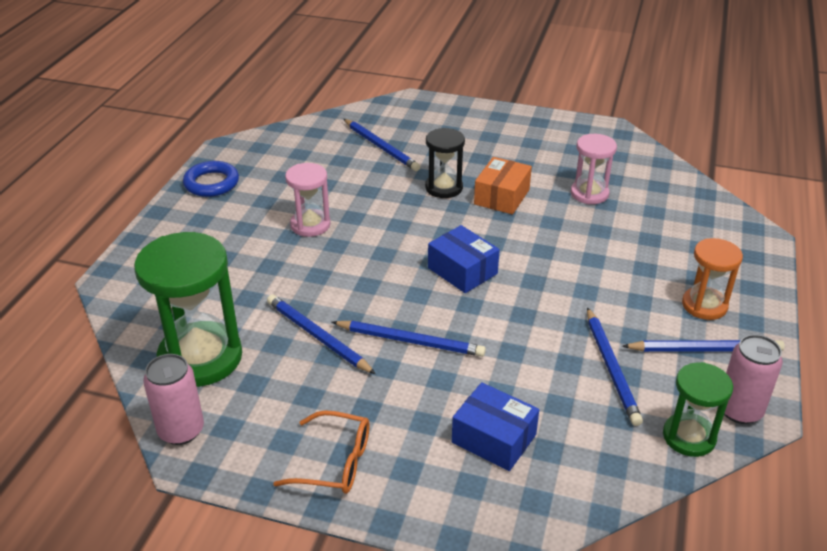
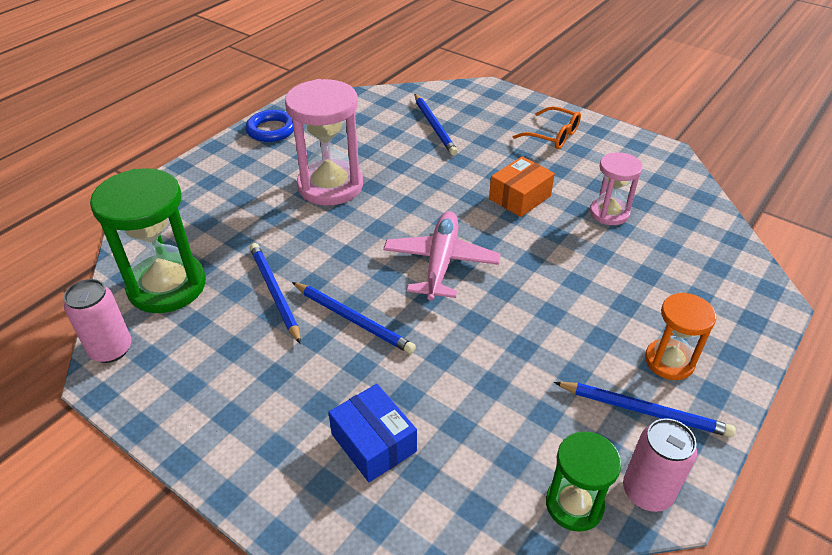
camera: 20 degrees right, 5 degrees up
(310, 225) = (330, 186): pink hourglass -> pink hourglass, size x1.75
(334, 462) = (216, 420): orange glasses -> orange glasses (552, 135)
(444, 188) = (469, 177): black hourglass -> none
(462, 271) = (441, 262): blue box -> pink plane
(611, 368) = (532, 402): blue pencil -> none

